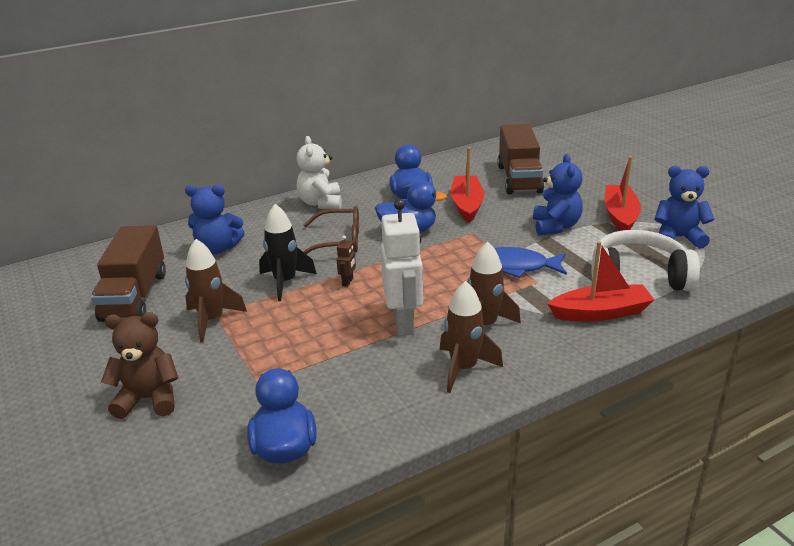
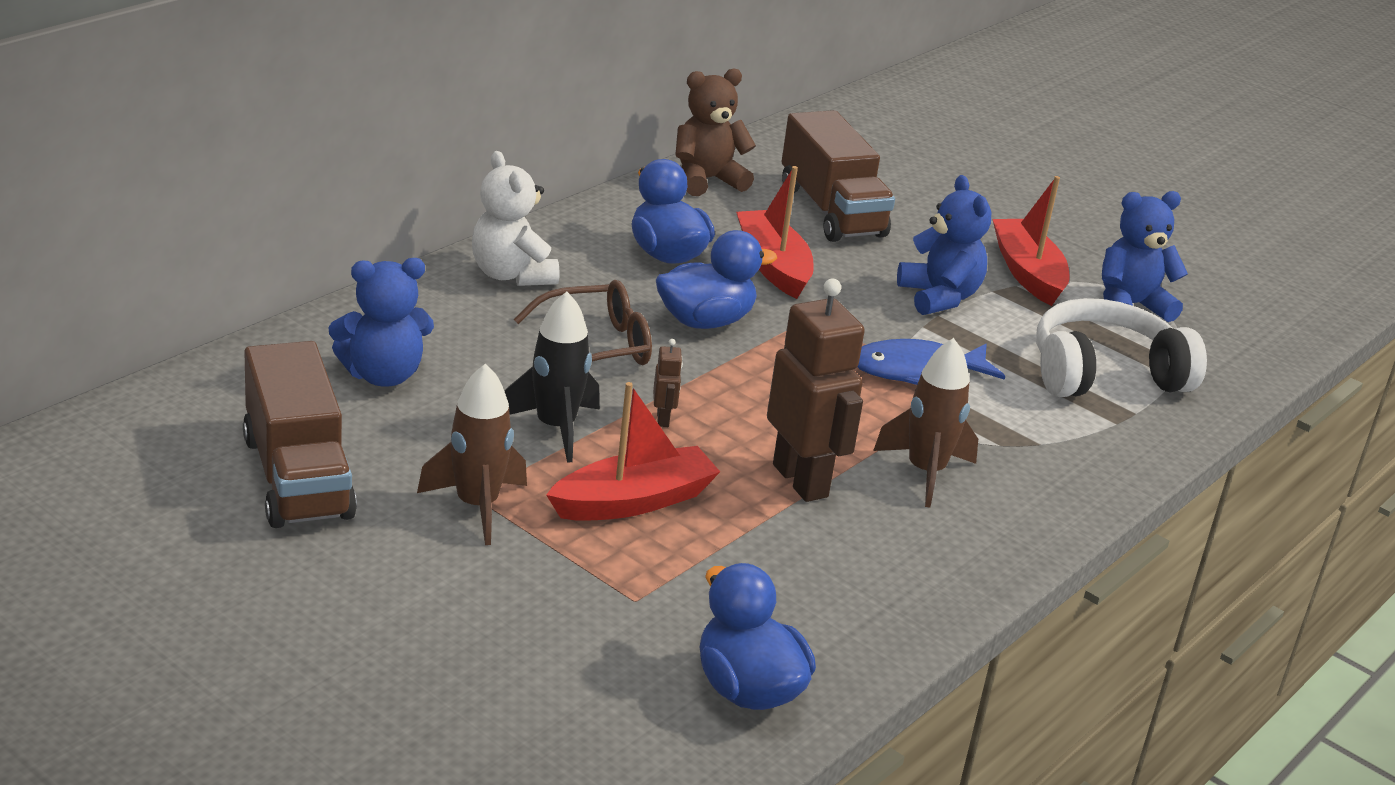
camera: 25 degrees left, 0 degrees up
(149, 399) = (472, 646): brown teddy bear -> brown teddy bear (707, 180)
(404, 323) = (801, 480): white robot -> brown robot
(463, 368) = (934, 541): brown rocket -> none
(601, 312) = (1081, 436): red boat -> red boat (634, 501)

